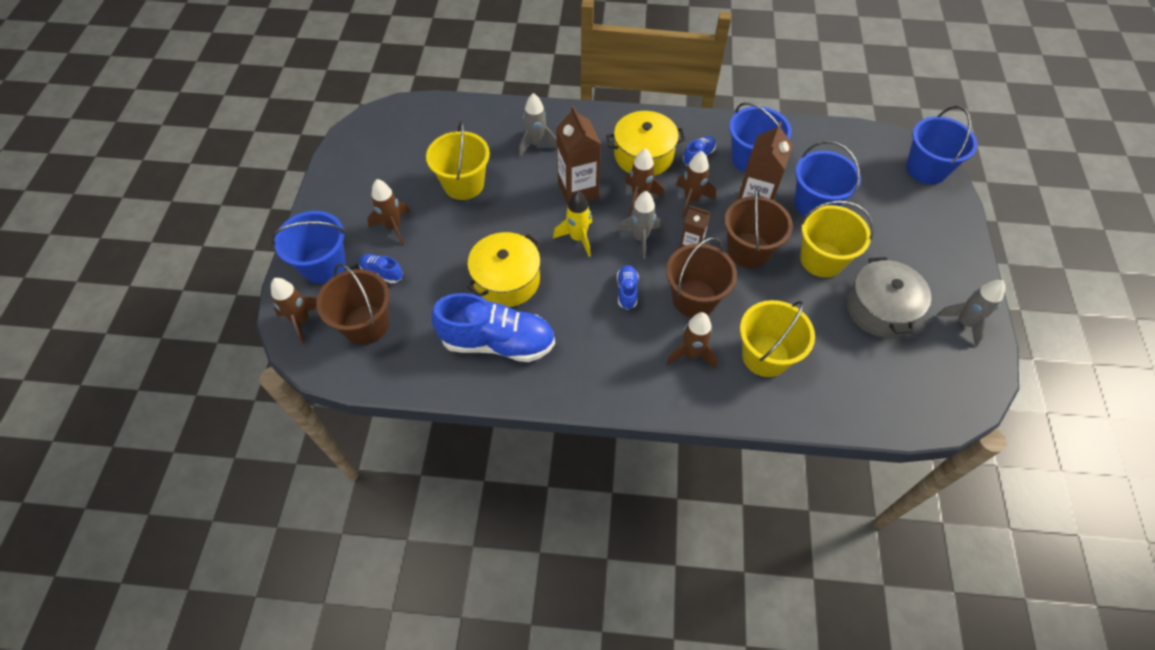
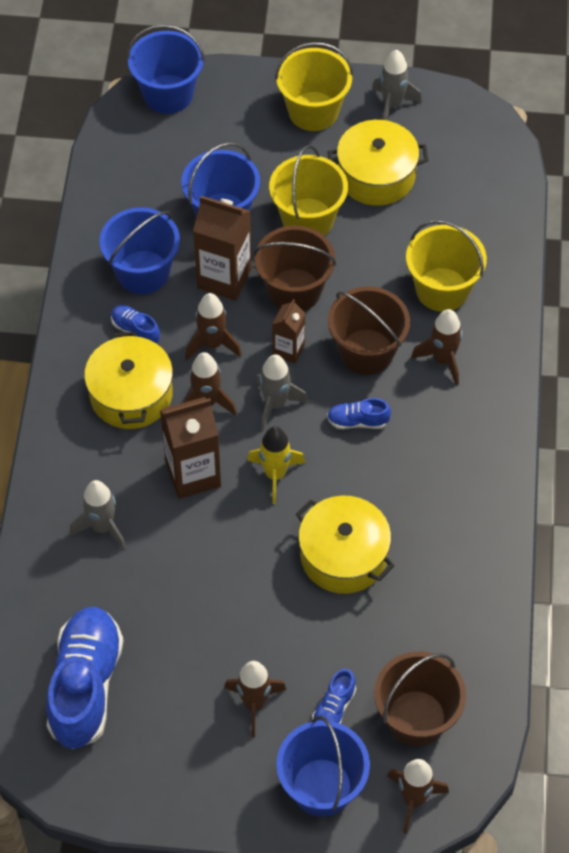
camera: 90 degrees left, 0 degrees up
(463, 184) = (177, 619): yellow bucket -> yellow bucket (313, 111)
(498, 342) = (436, 561): blue shoe -> blue shoe (85, 685)
(880, 309) = (376, 176): grey pot -> yellow pot

